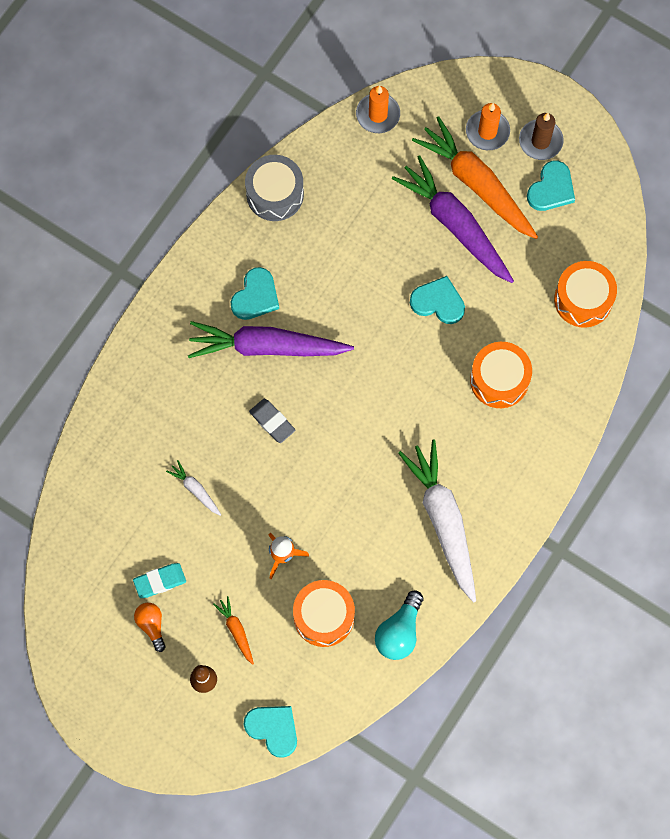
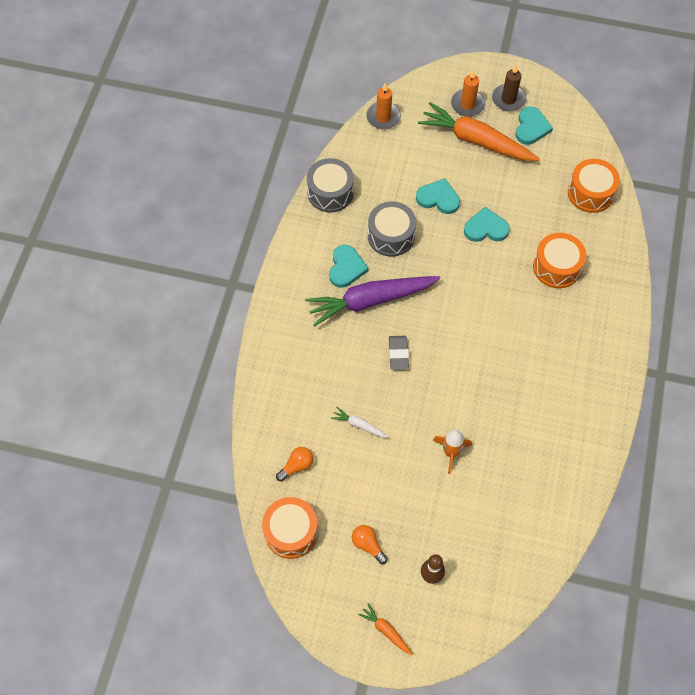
camera: 20 degrees left, 10 degrees down
(110, 511) = (297, 466): none -> orange light bulb
(160, 581) = (360, 507): turquoise eraser -> none
(236, 630) = (439, 524): orange carrot -> orange carrot (386, 631)
(272, 422) = (398, 354): grey eraser -> grey eraser turned 60 degrees clockwise
(273, 729) = (504, 594): turquoise heart -> turquoise heart (438, 198)
(323, 274) = (391, 236): none -> grey drum
(324, 616) = (504, 488): orange drum -> orange drum (291, 532)
(399, 632) = (569, 479): turquoise light bulb -> none
(443, 521) = (563, 382): white carrot -> none
(455, 225) = (473, 172): purple carrot -> none

